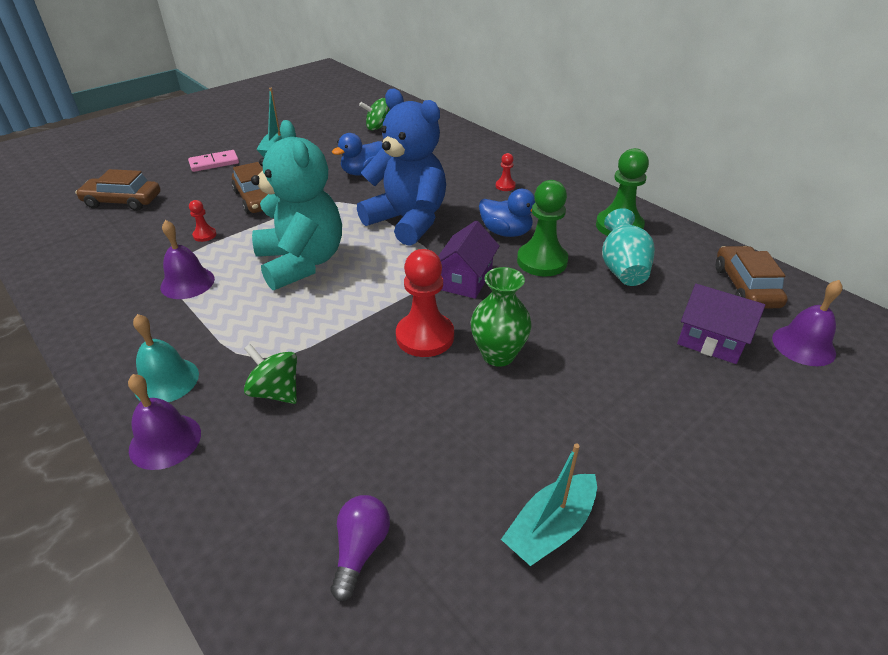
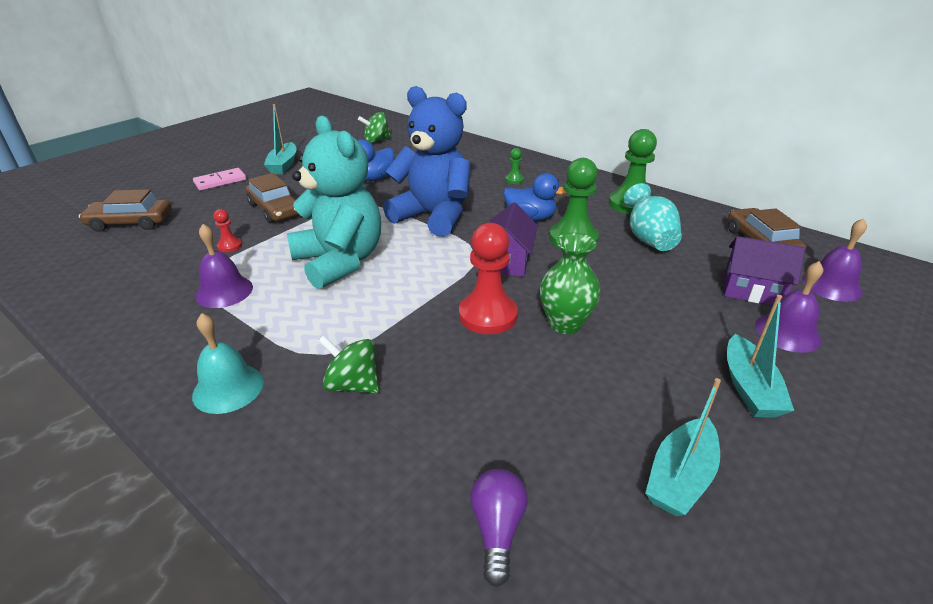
camera: 10 degrees left, 5 degrees down
(165, 441) = (245, 449): purple bell -> purple bell (787, 332)
(505, 186) = (514, 180): red pawn -> green pawn
(660, 448) = (749, 388): none -> turquoise boat

